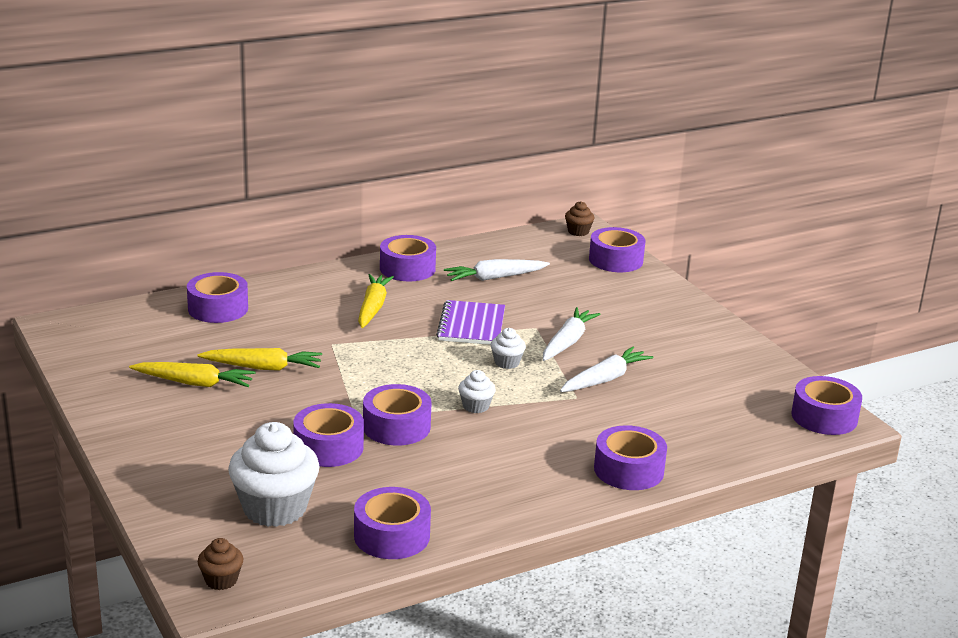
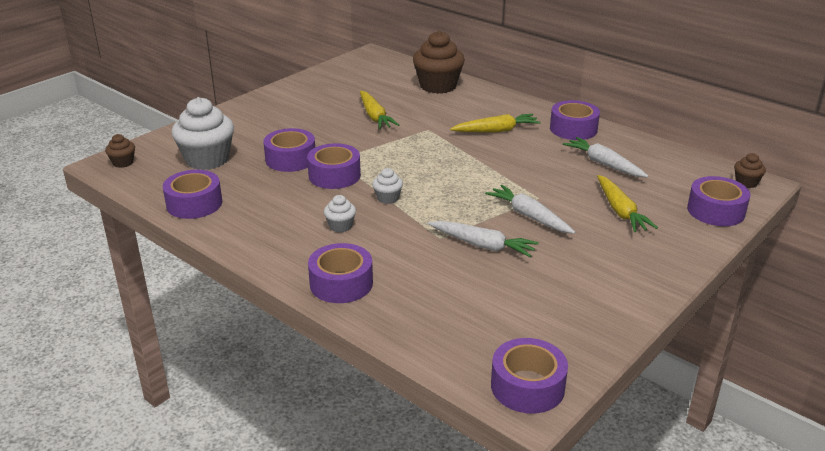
camera: 70 degrees right, 5 degrees up
(194, 383) = (337, 103): yellow carrot -> yellow carrot (620, 211)
(218, 308) = (438, 86): purple tape -> brown cupcake
(471, 325) = (511, 171): purple notebook -> none
(507, 362) = (467, 197): white cupcake -> white cupcake (340, 226)
(567, 342) = (529, 216): white carrot -> white carrot turned 135 degrees counterclockwise

